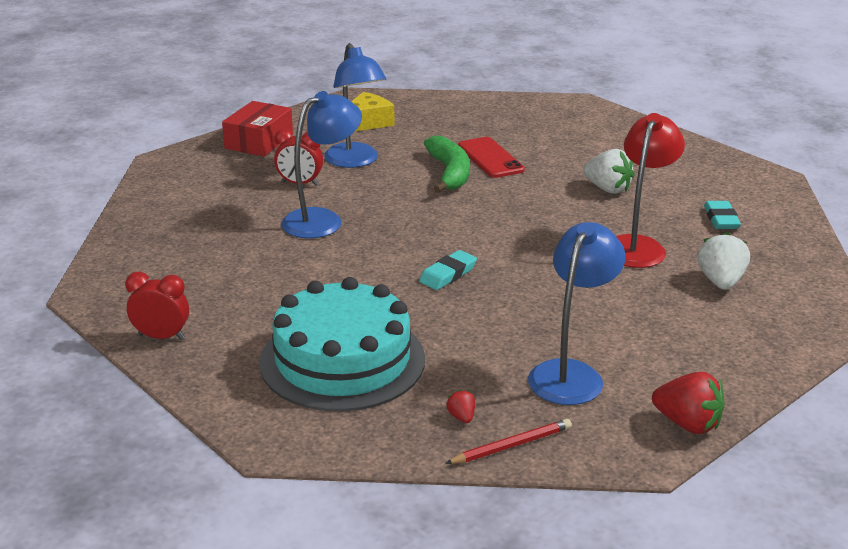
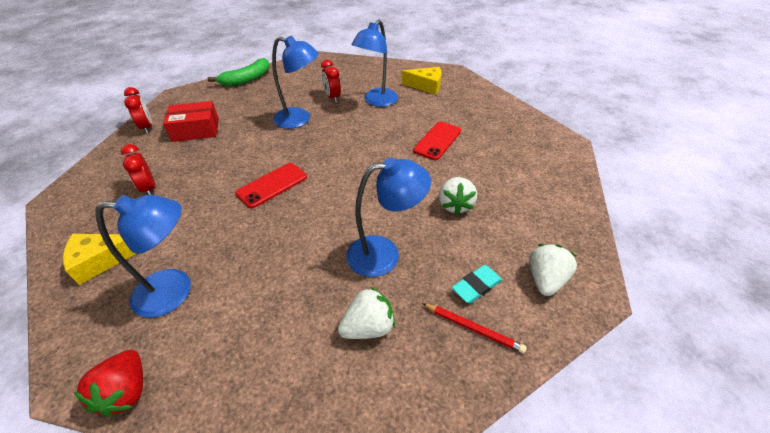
camera: 55 degrees right, 15 degrees up
(259, 141) = (365, 69): red box -> red box (196, 130)
(342, 360) = (149, 188): turquoise cake -> red clock
(448, 274) = (272, 185): turquoise eraser -> red phone
(449, 173) = (399, 135): green banana -> green banana (246, 79)
(461, 417) = (101, 260): red strawberry -> yellow cheese
(511, 445) = (71, 298): red pencil -> red pencil (473, 328)
(638, 246) = (384, 254): red lamp -> blue lamp
(742, 189) = (545, 279): none -> white strawberry

